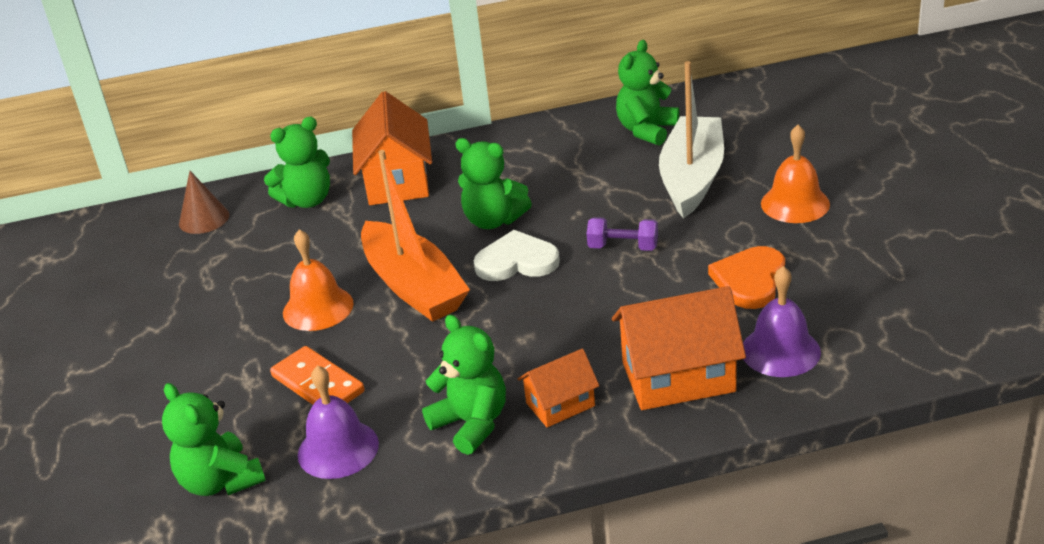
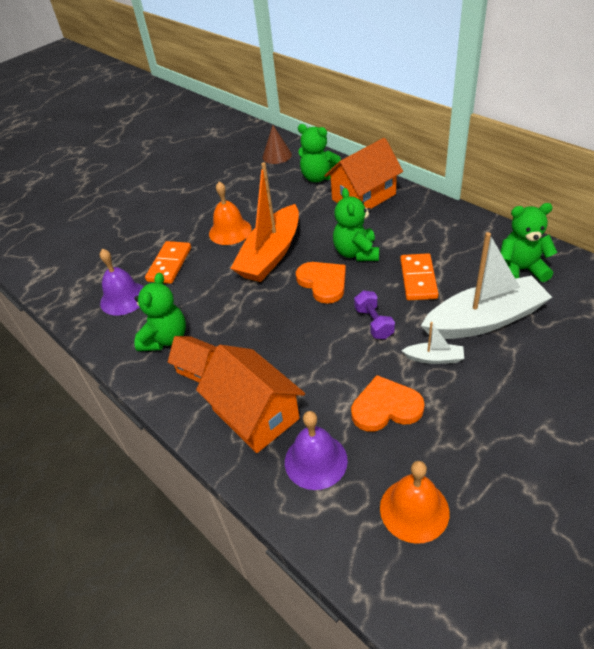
camera: 60 degrees right, 10 degrees up
(220, 481) = (85, 272): green teddy bear -> none
(517, 261) = (323, 283): white heart -> orange heart
(588, 194) = (418, 279): none -> orange domino
(713, 227) = (434, 358): none -> white boat
(795, 203) = (504, 393): orange bell -> orange bell (414, 509)

